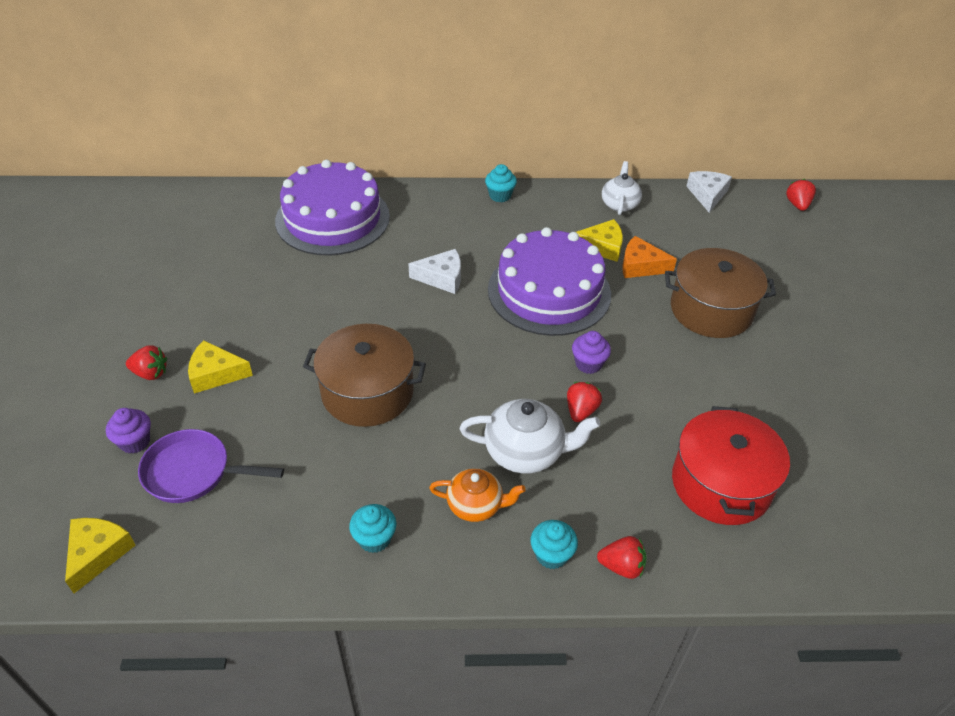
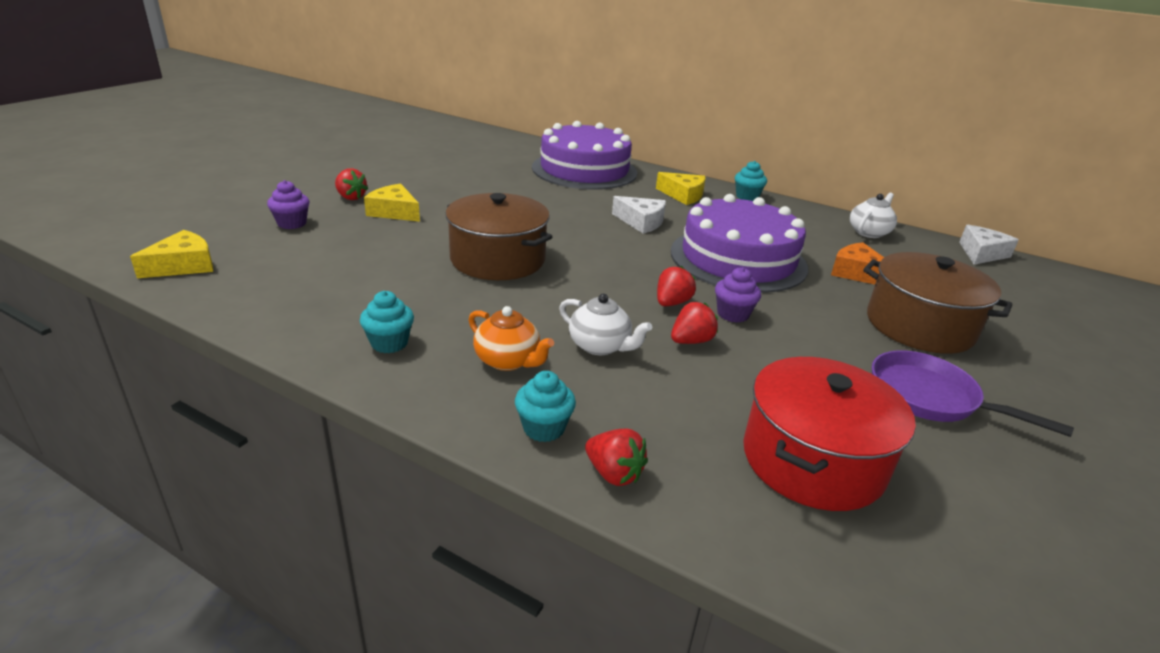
camera: 30 degrees right, 15 degrees down
(193, 472) = (307, 252): purple pan -> purple pan (929, 397)
(525, 452) = (600, 346): white teapot -> white teapot, size x0.67
(602, 247) = (823, 250): yellow cheese -> yellow cheese (683, 195)
(797, 205) = (1100, 290): red strawberry -> red strawberry (672, 303)

